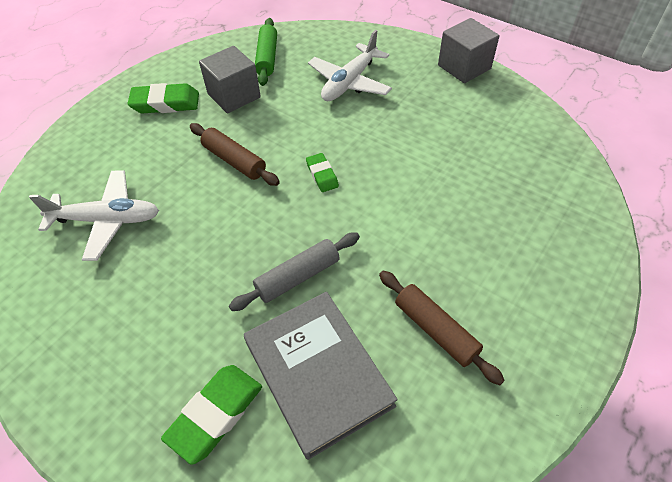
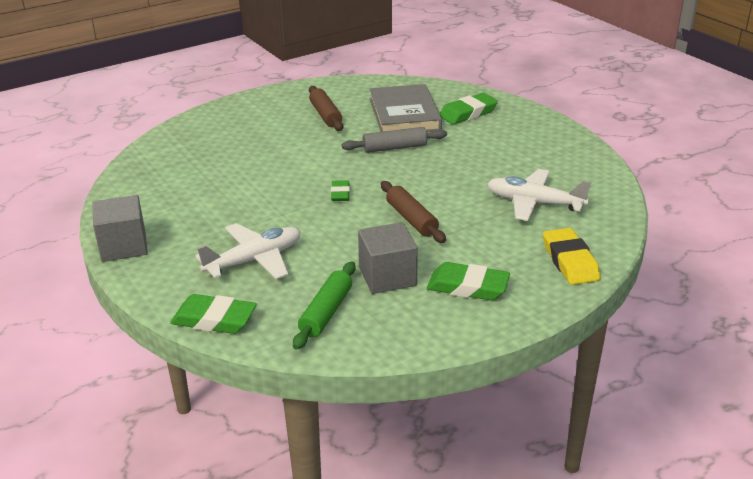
camera: 160 degrees left, 20 degrees down
(75, 151) = (570, 261): none -> yellow eraser
(341, 35) = (214, 320): none -> green eraser

